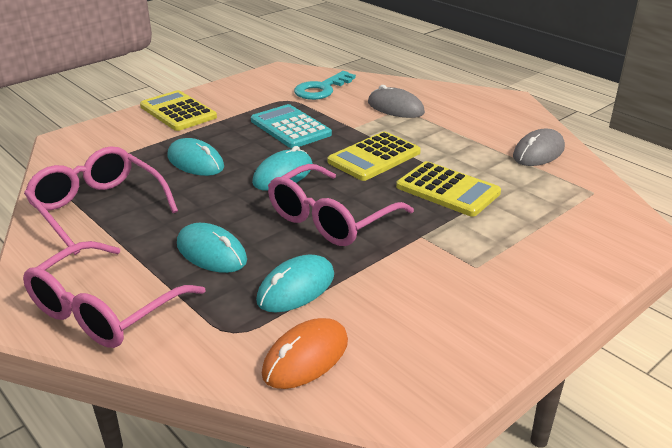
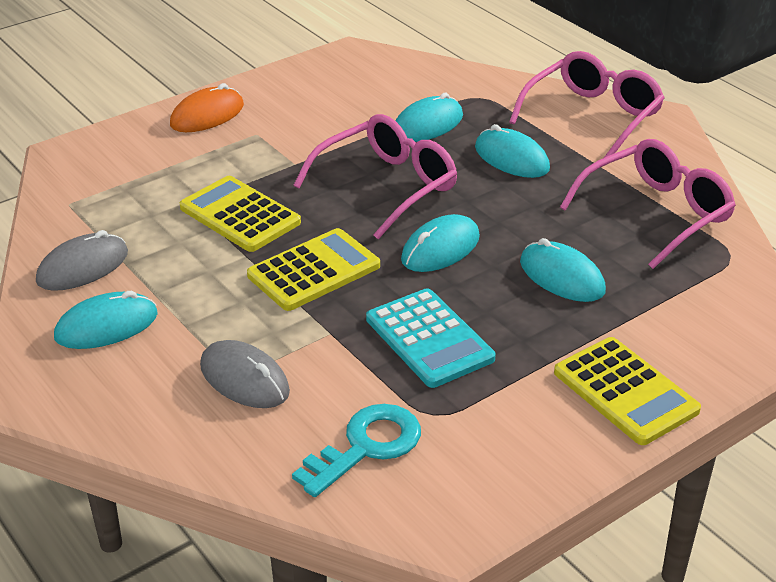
camera: 175 degrees left, 5 degrees up
(98, 208) = (656, 213): pink glasses -> pink glasses turned 90 degrees counterclockwise
(306, 357) = (422, 80): orange mouse -> orange mouse (207, 115)
(493, 125) = (106, 326): none -> turquoise mouse

